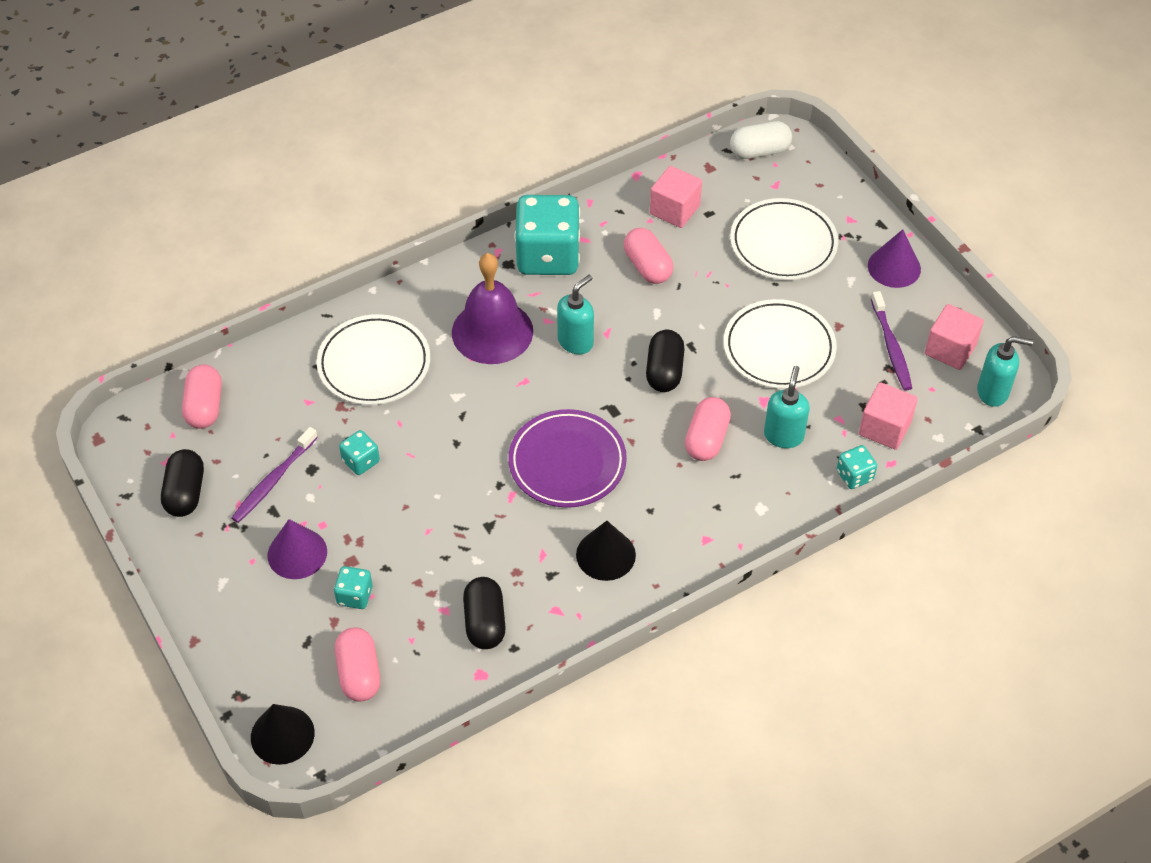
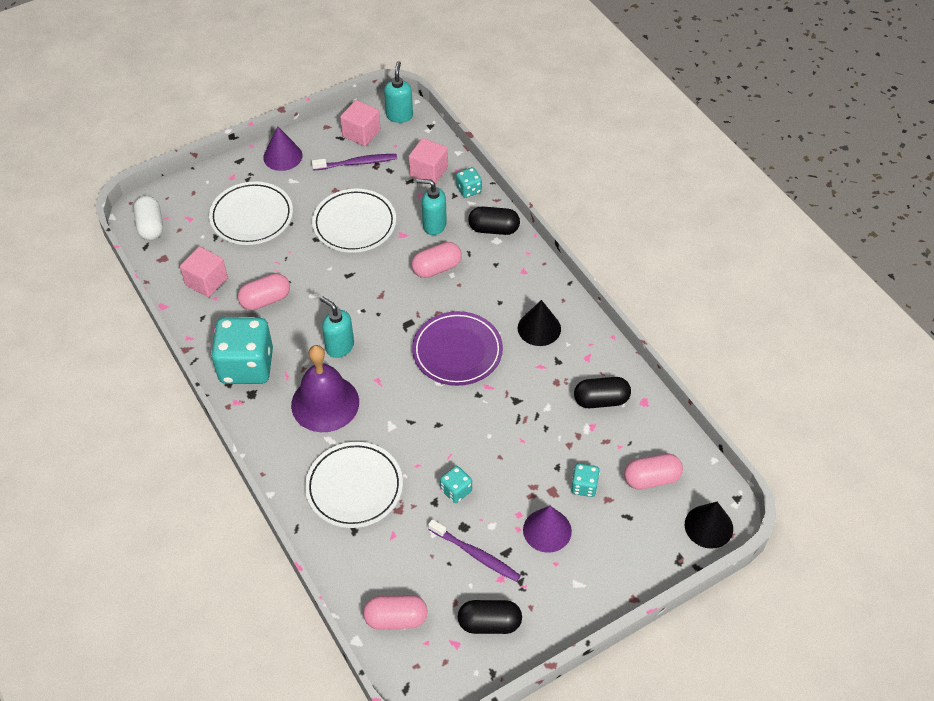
camera: 90 degrees left, 0 degrees up
(664, 371) = (372, 291): black capsule -> black capsule (493, 229)
(706, 439) = (436, 268): pink capsule -> pink capsule turned 45 degrees counterclockwise

